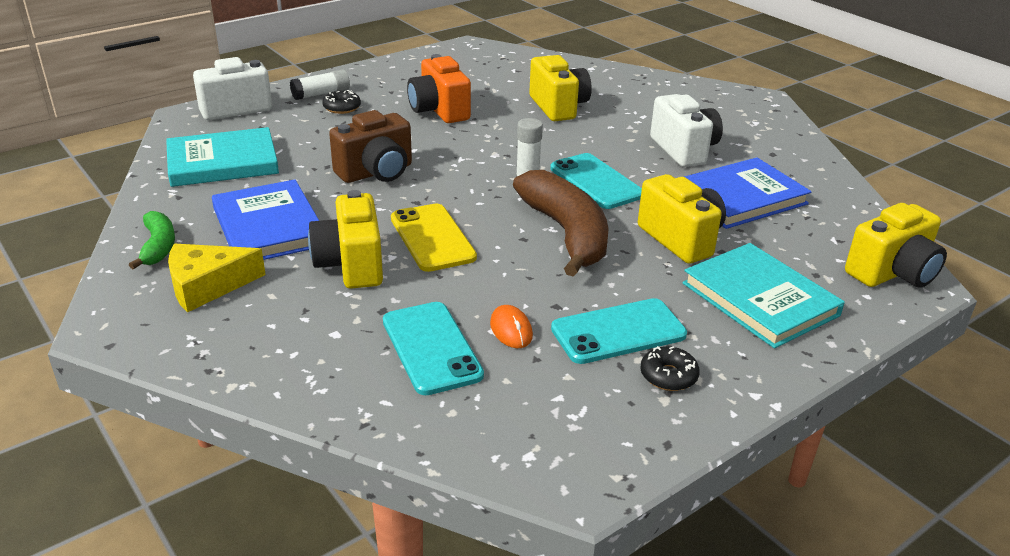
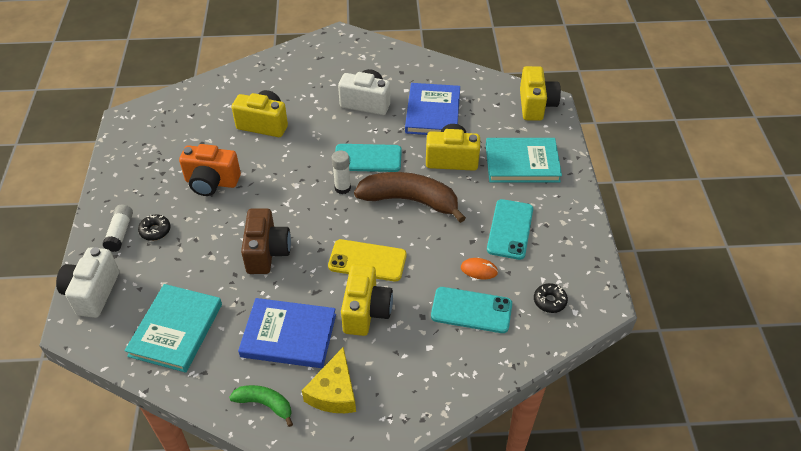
camera: 55 degrees left, 15 degrees up
(351, 265) = (366, 311): yellow camera -> yellow camera turned 105 degrees counterclockwise
(668, 376) = (554, 230): black donut -> black donut (549, 301)

